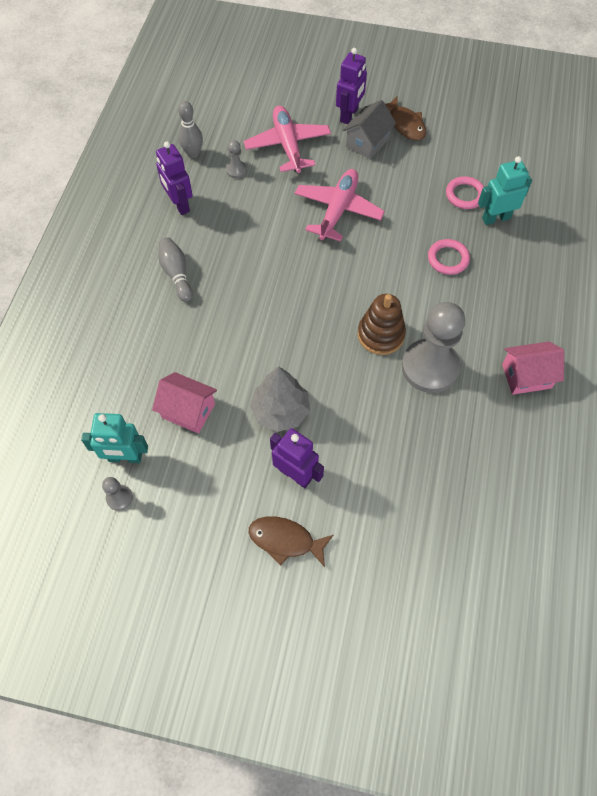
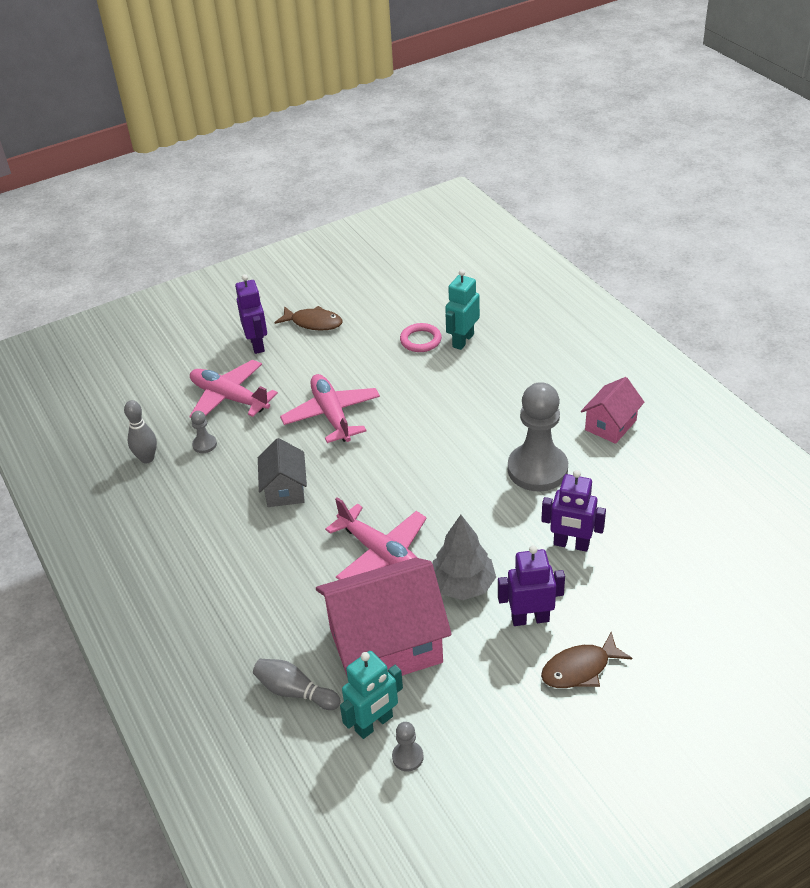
camera: 40 degrees left, 20 degrees down
(176, 274) = (246, 556): grey bowling pin -> grey bowling pin (295, 691)
(179, 204) = (182, 504): purple robot -> purple robot (571, 544)
(188, 411) = (385, 645): pink house -> pink house, size x1.91
(256, 342) = (381, 553): none -> pink plane
(367, 142) = (297, 354): grey house -> grey house (285, 489)
(381, 335) = (474, 475): brown stacking toy -> none
(448, 259) = (461, 390): pink ring -> none

